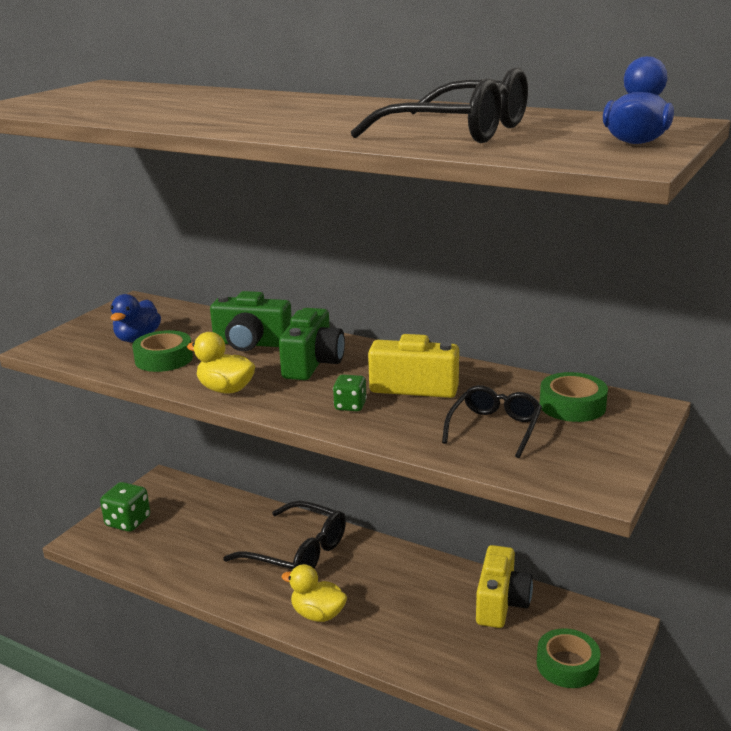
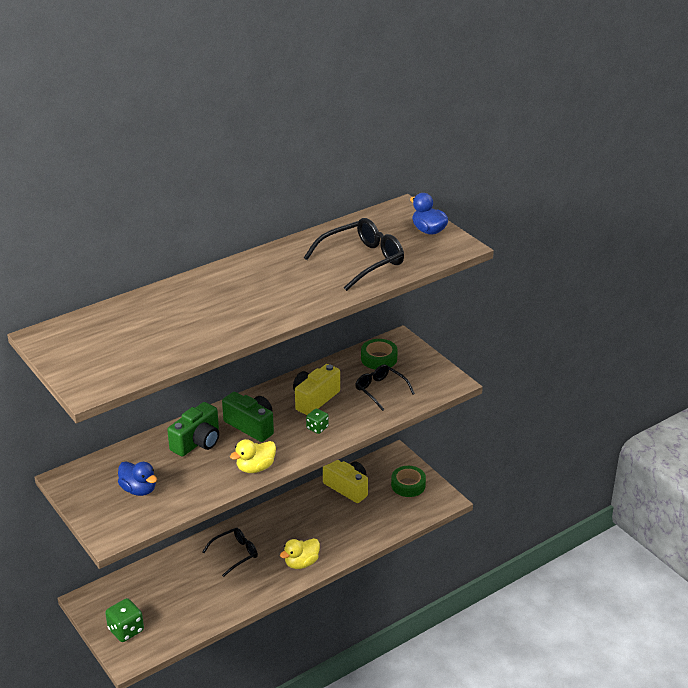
camera: 65 degrees left, 10 degrees up
(164, 359) = (185, 484): green tape -> none
(296, 552) = (235, 554): black glasses -> black glasses, size x0.64

